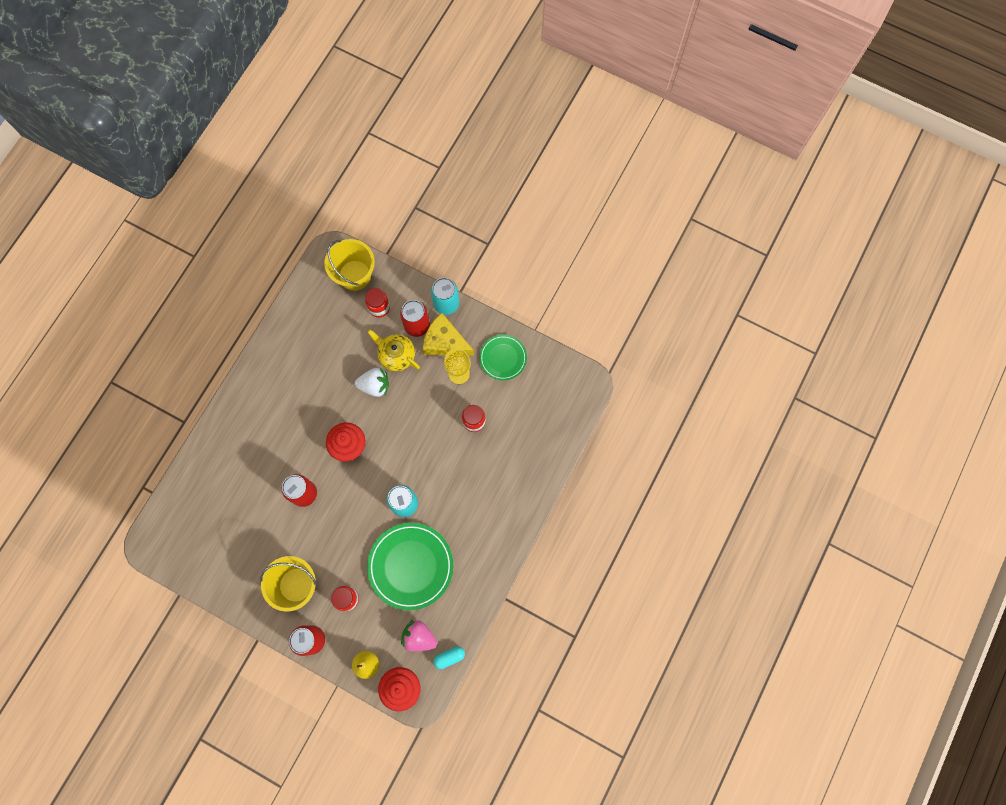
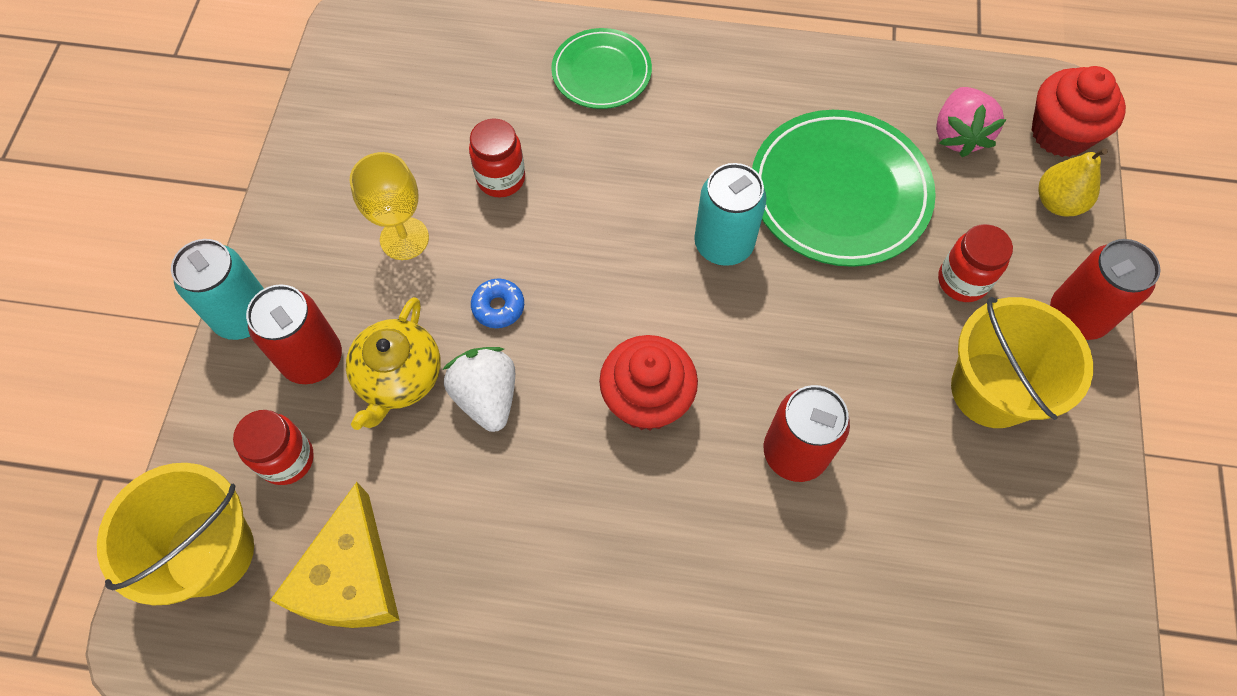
camera: 110 degrees left, 10 degrees down
(412, 401) = (498, 307): none -> blue donut
(445, 342) = (338, 288): yellow cheese -> yellow cheese (350, 578)
(449, 657) = (963, 78): turquoise capsule -> none
(503, 358) = (345, 170): green plate -> green plate (601, 72)

